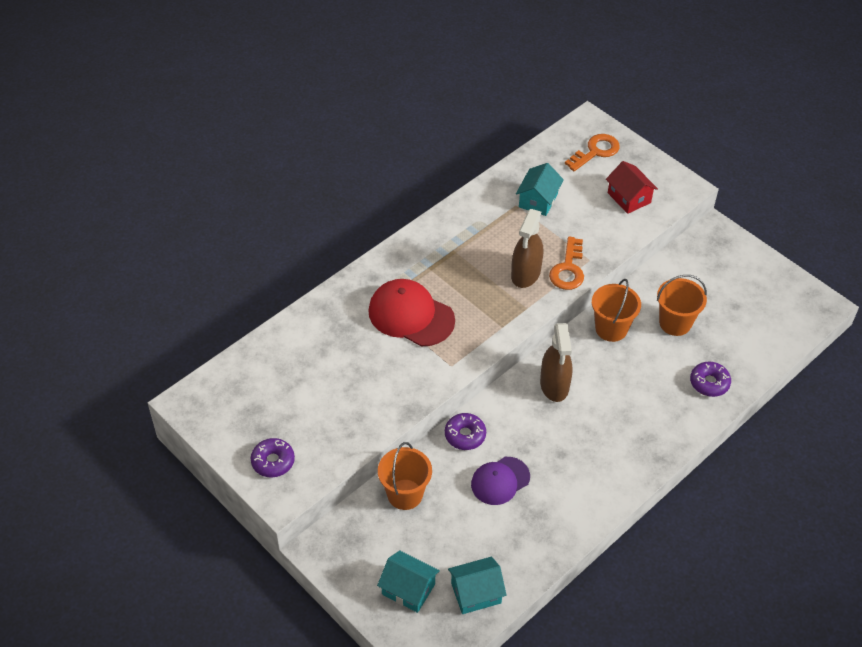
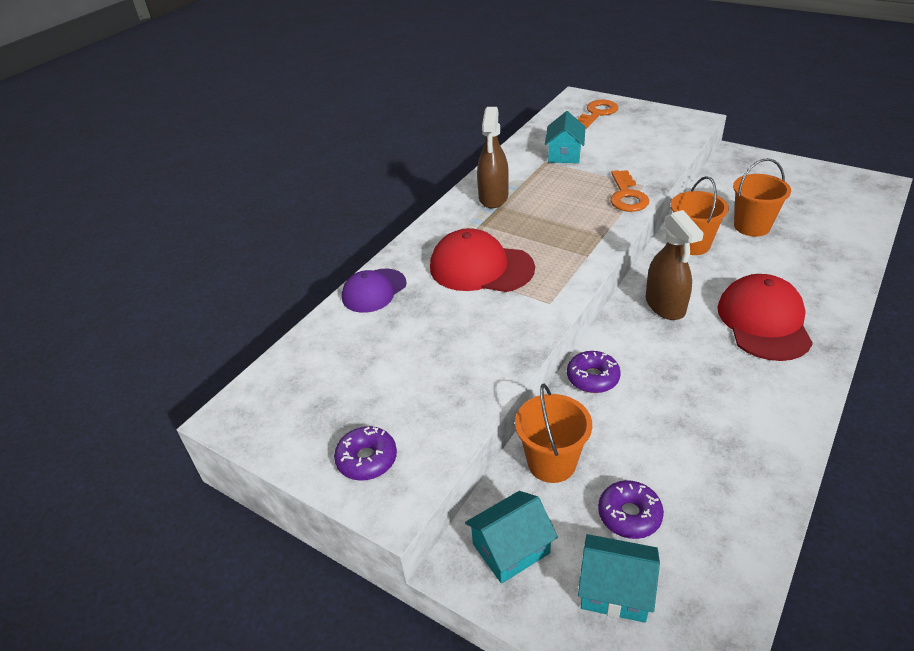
camera: 10 degrees left, 10 degrees down
(476, 593) = (712, 568): turquoise house -> turquoise house (511, 548)
(500, 481) = (662, 417): purple cap -> purple cap (374, 291)
(525, 274) = (586, 208): brown spray bottle -> brown spray bottle (493, 197)
(624, 422) = (763, 321): none -> red cap
(629, 198) = (649, 136): red house -> none
(709, 383) = (825, 266): purple donut -> purple donut (629, 515)

